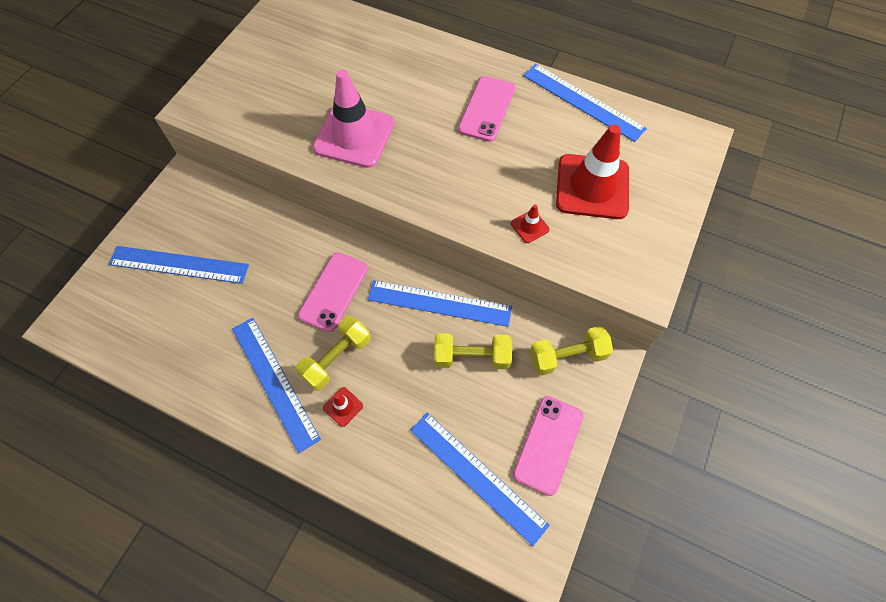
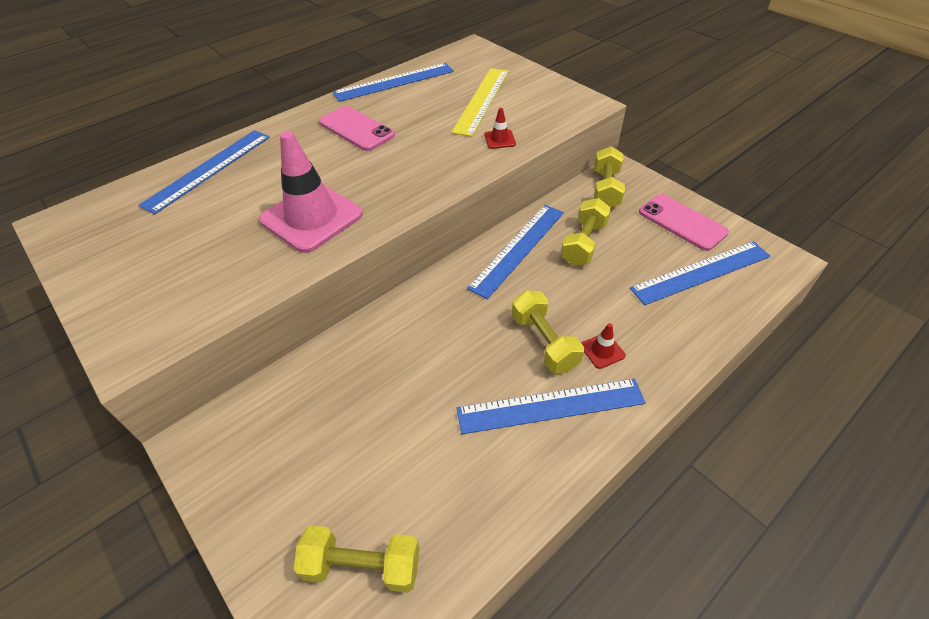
camera: 65 degrees left, 15 degrees down
(126, 309) = (362, 566): none -> yellow dumbbell
(179, 264) = (330, 477): blue ruler -> blue ruler (208, 169)
(333, 291) = (462, 324): pink phone -> none
(592, 187) = (481, 100): red traffic cone -> yellow ruler

